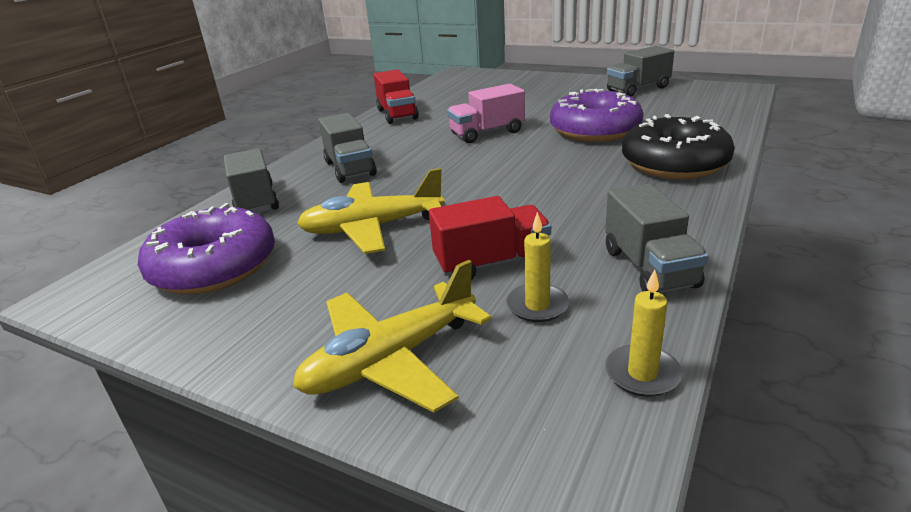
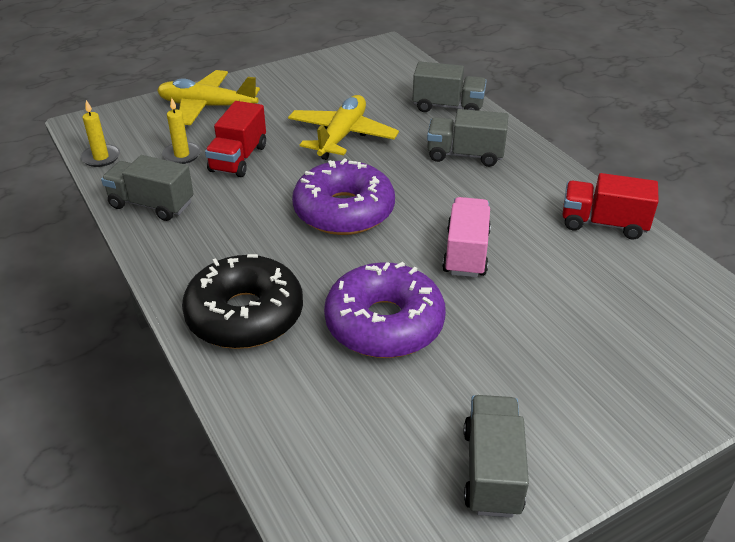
camera: 120 degrees right, 10 degrees up
(214, 267) = (364, 81): purple donut -> purple donut (344, 211)
(391, 360) = (207, 107): yellow plane -> yellow plane turned 75 degrees counterclockwise

